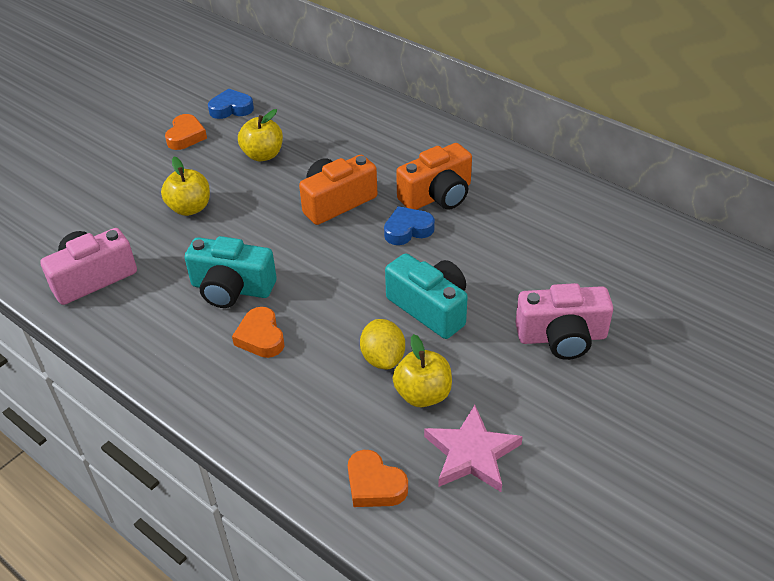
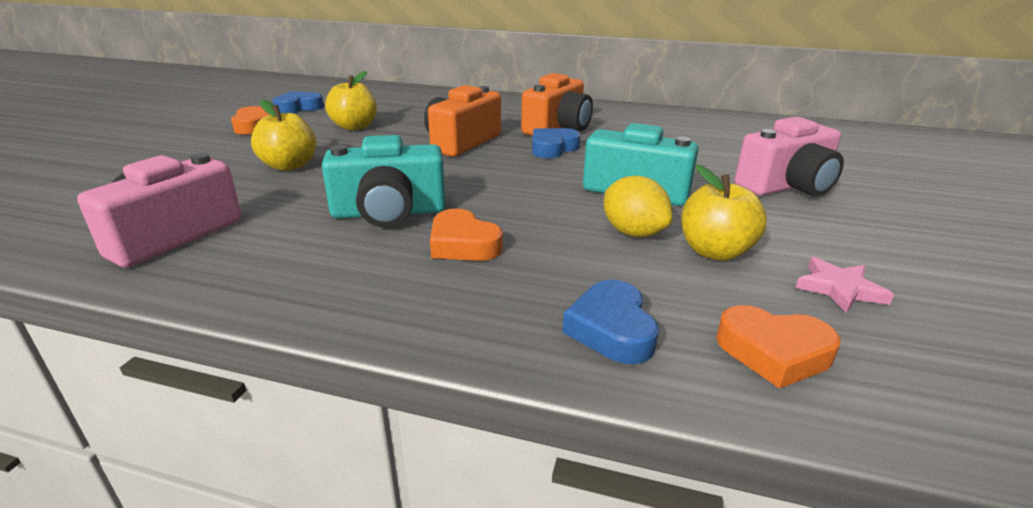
camera: 25 degrees left, 15 degrees down
(298, 438) = (611, 329): none -> blue heart
(471, 453) = (839, 289): pink star -> pink star, size x0.60

